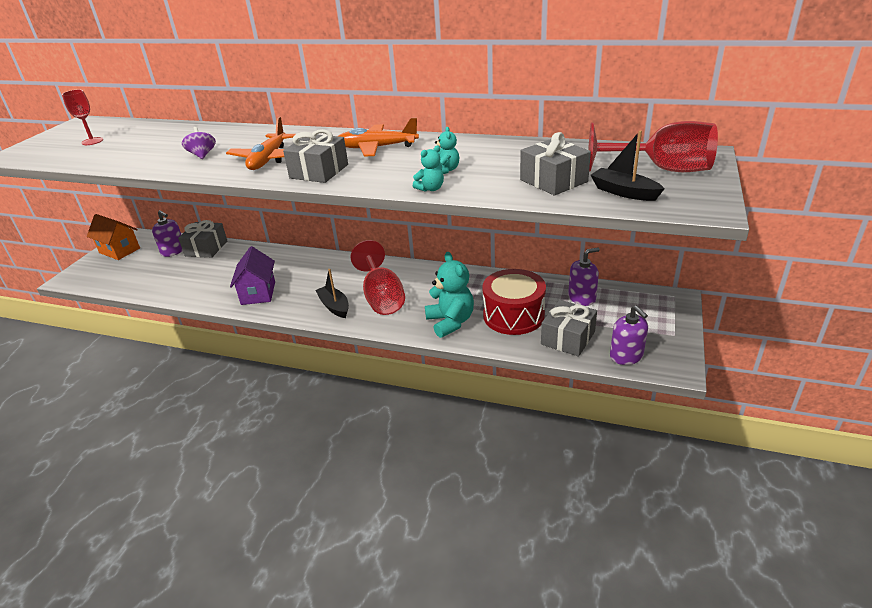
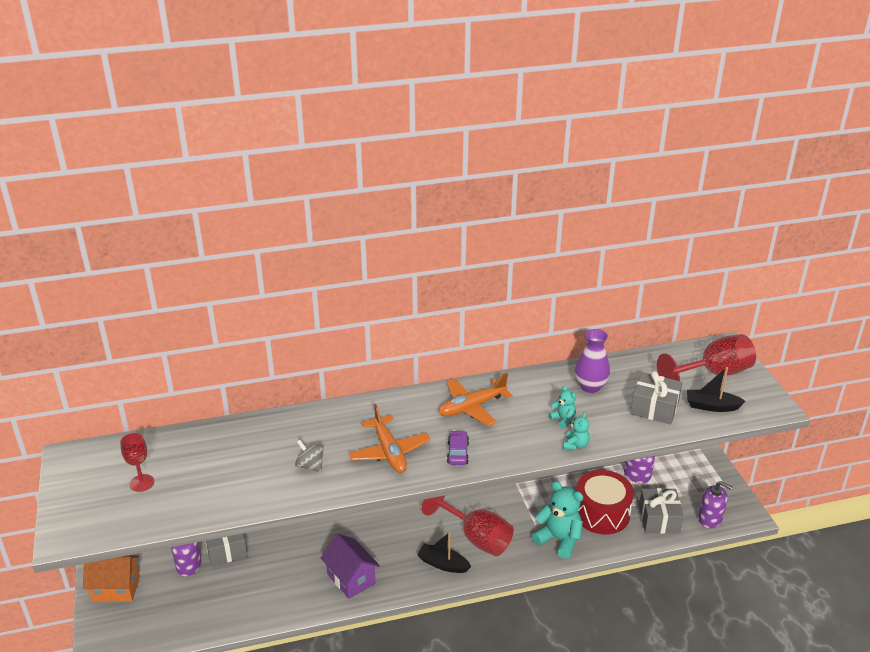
camera: 35 degrees left, 0 degrees up
(202, 155) = (310, 465): purple spinning top -> grey spinning top
(319, 171) = (458, 453): grey gift -> purple car
(507, 155) = (590, 386): none -> purple vase

